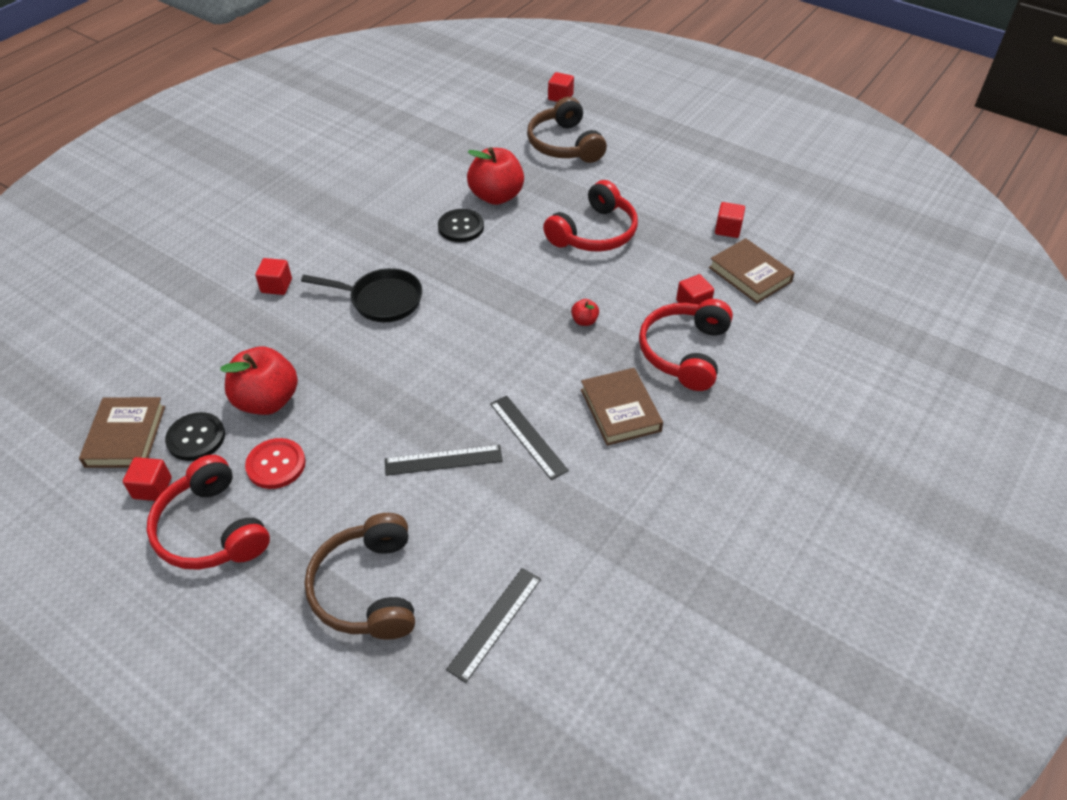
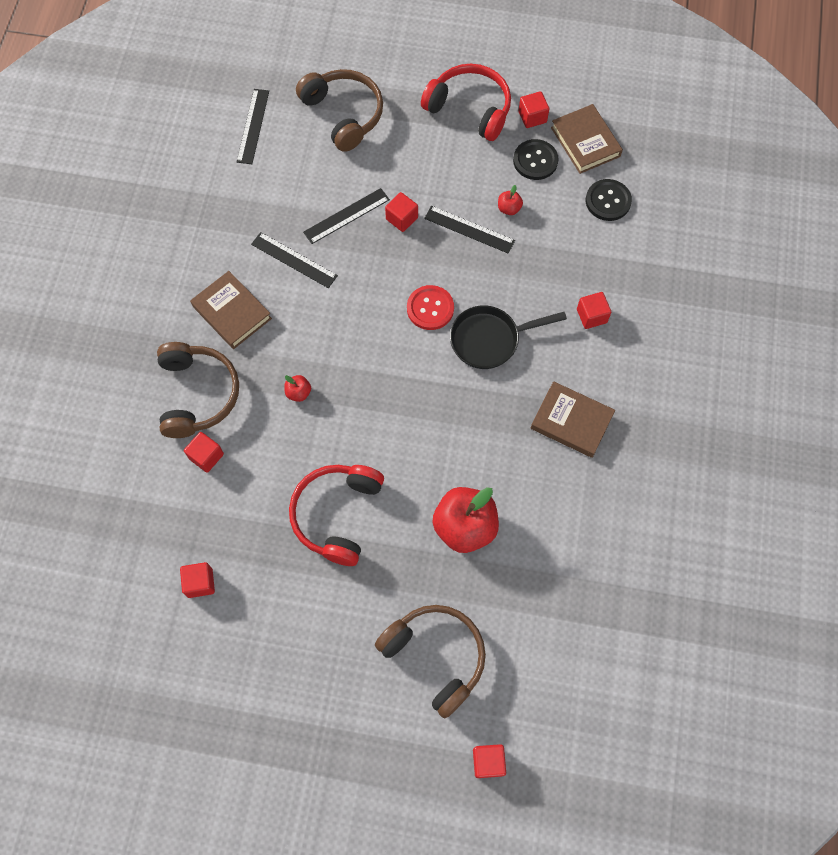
camera: 155 degrees right, 20 degrees up
(267, 401) = (509, 208): red apple -> red apple, size x0.43
(276, 465) = (463, 165): red button -> red button (430, 308)
(324, 396) = (469, 229): none -> black ruler
(385, 434) = (402, 218): none -> red cube
(461, 227) = (474, 463): black button -> black button (608, 201)
(684, 352) = (197, 394): red headphones -> brown headphones
(750, 274) = (161, 521): brown book -> brown book (571, 421)

